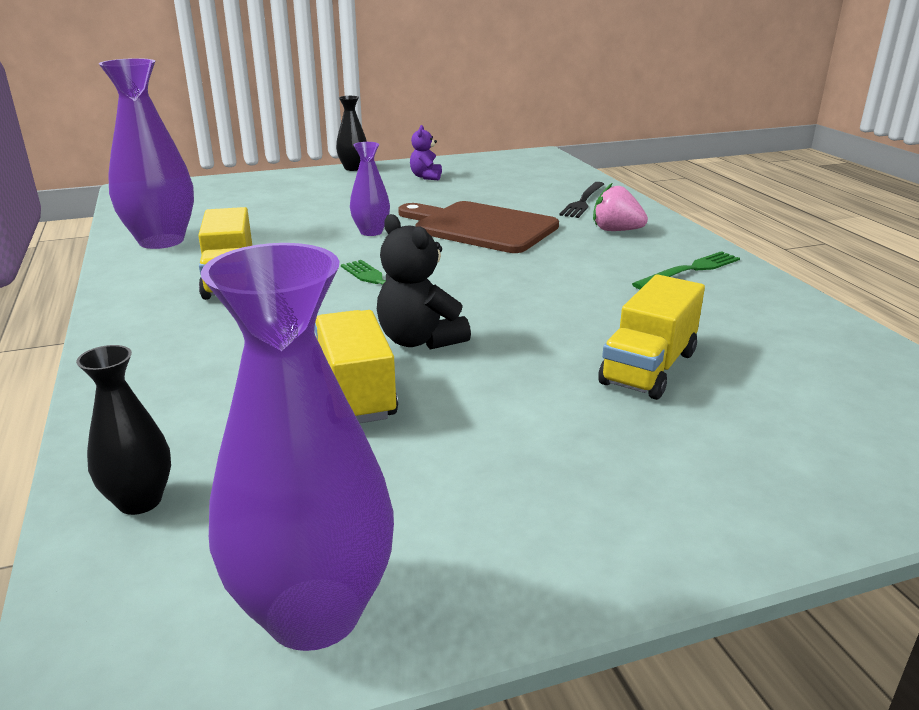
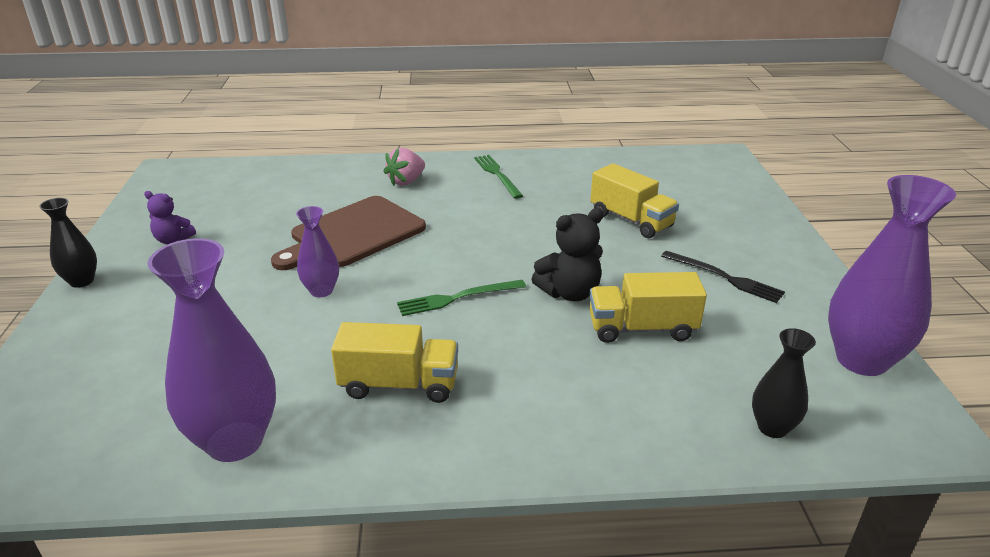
camera: 75 degrees left, 5 degrees up
(583, 201) = (328, 179): black fork -> black fork (724, 277)

